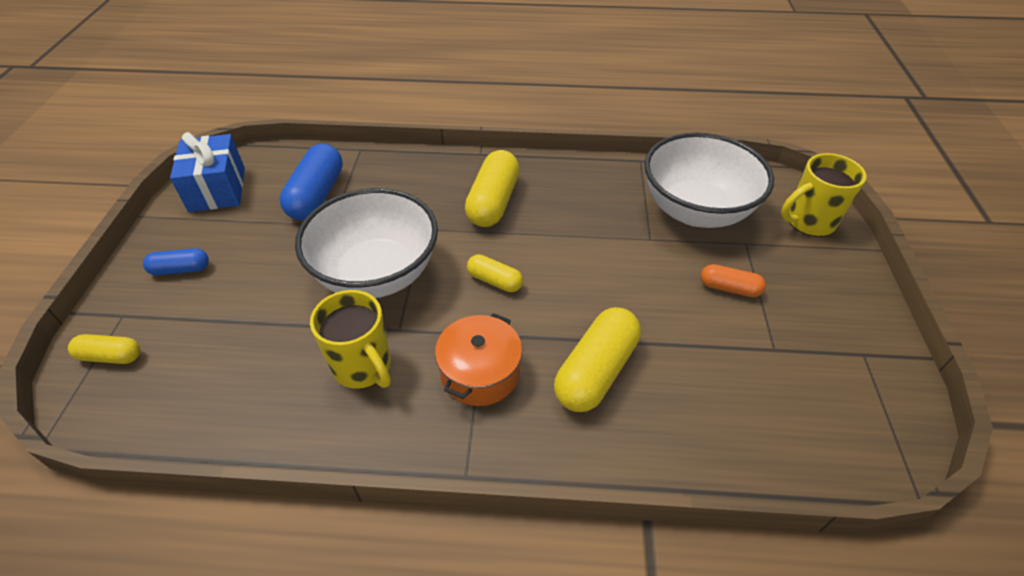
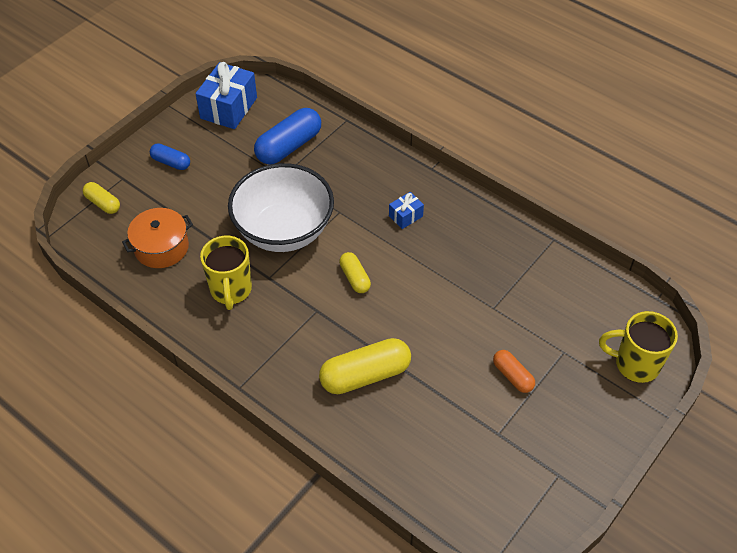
camera: 35 degrees right, 5 degrees up
(480, 372) = (294, 334): orange pot -> orange pot (161, 247)
(493, 202) = (405, 216): yellow capsule -> blue gift
(696, 211) = (553, 305): white bowl -> none

